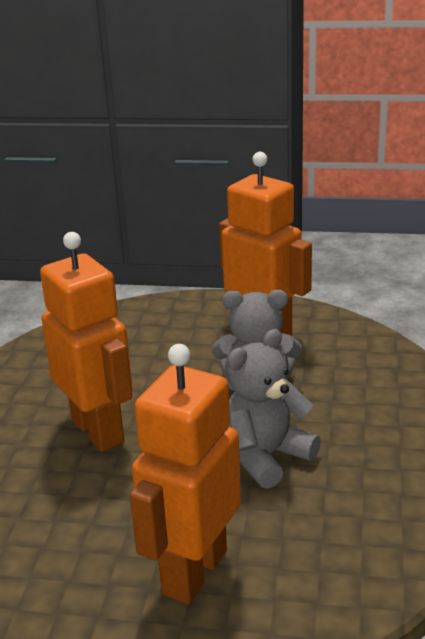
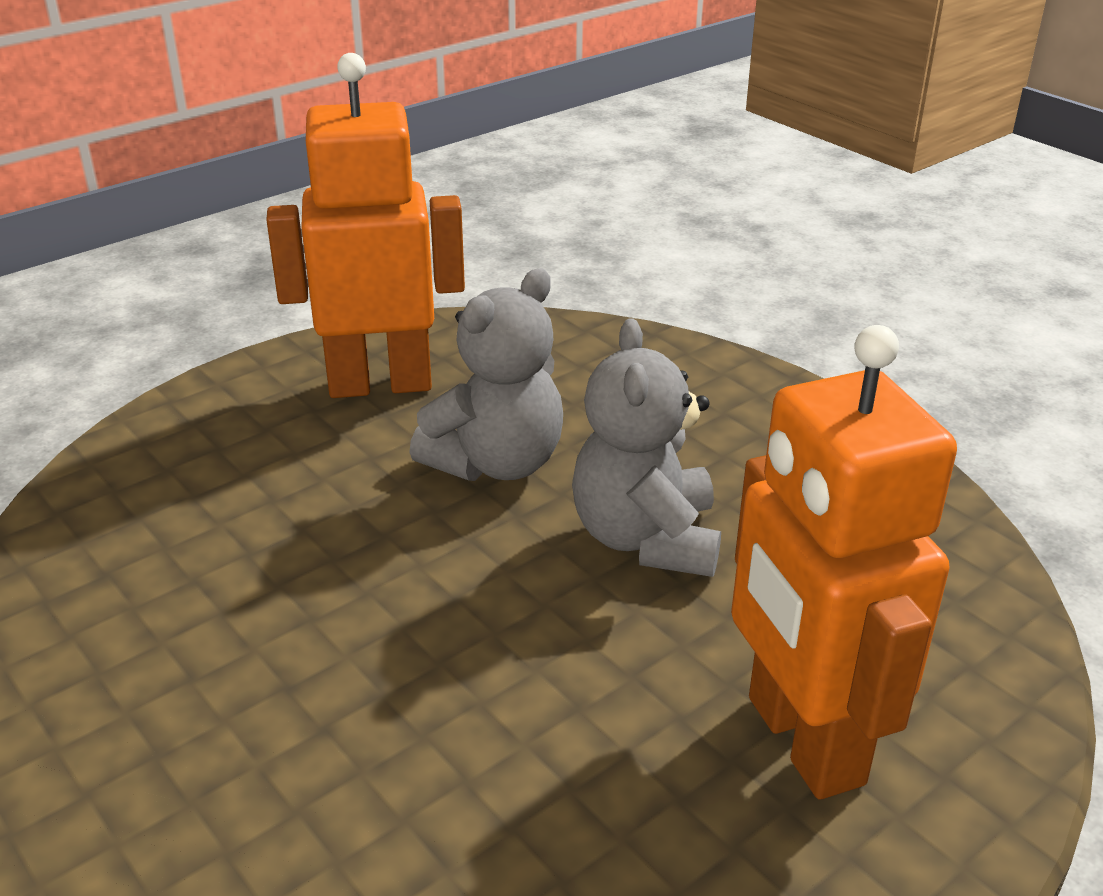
camera: 50 degrees left, 5 degrees up
(98, 431) = (362, 655): orange robot -> none

